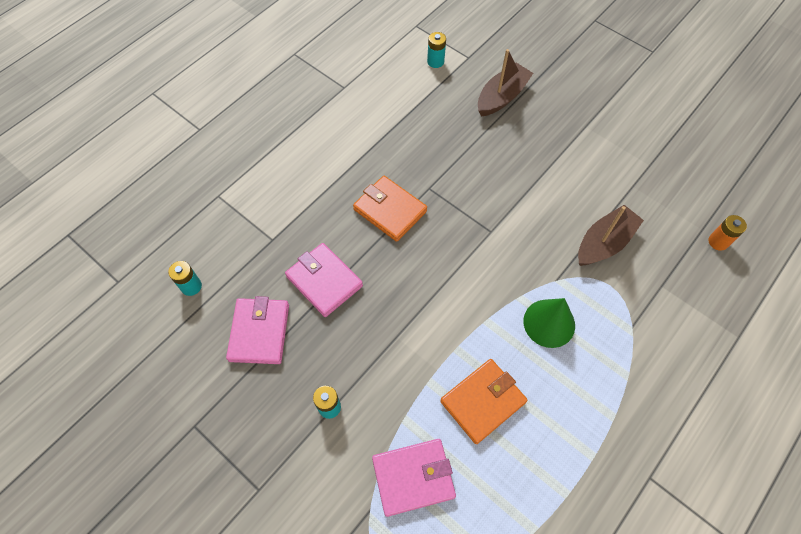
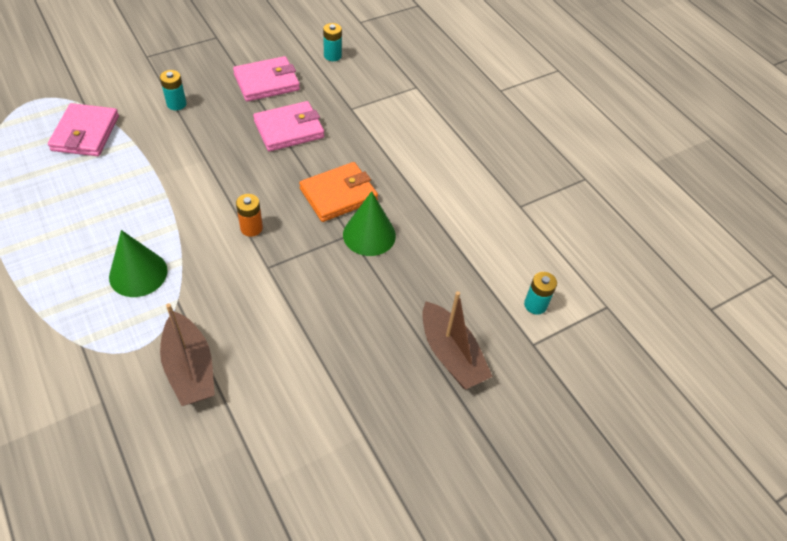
camera: 105 degrees right, 10 degrees down
(259, 332) = (267, 82): pink wallet -> pink wallet turned 45 degrees counterclockwise
(423, 175) = (369, 235): none -> green cone
(483, 401) = (106, 195): orange wallet -> none
(718, 242) = (109, 505): orange battery -> orange battery (251, 228)

